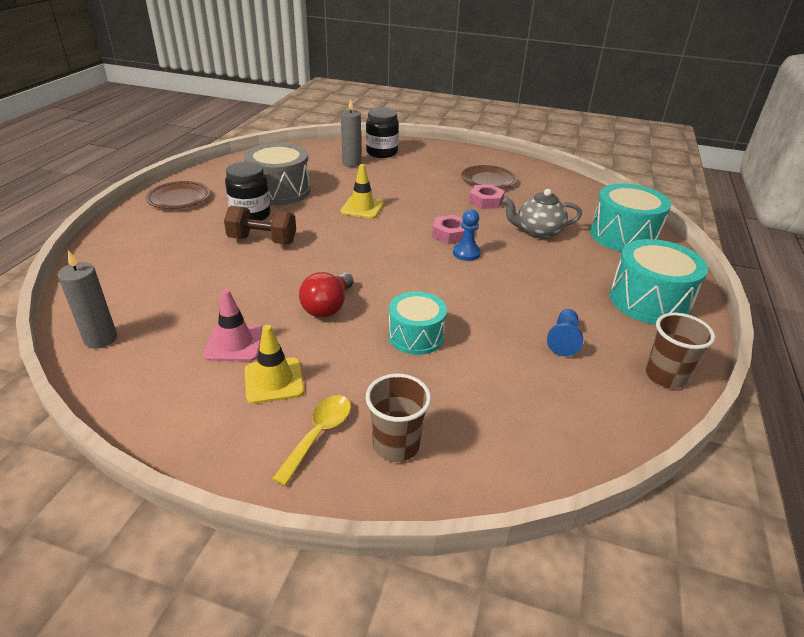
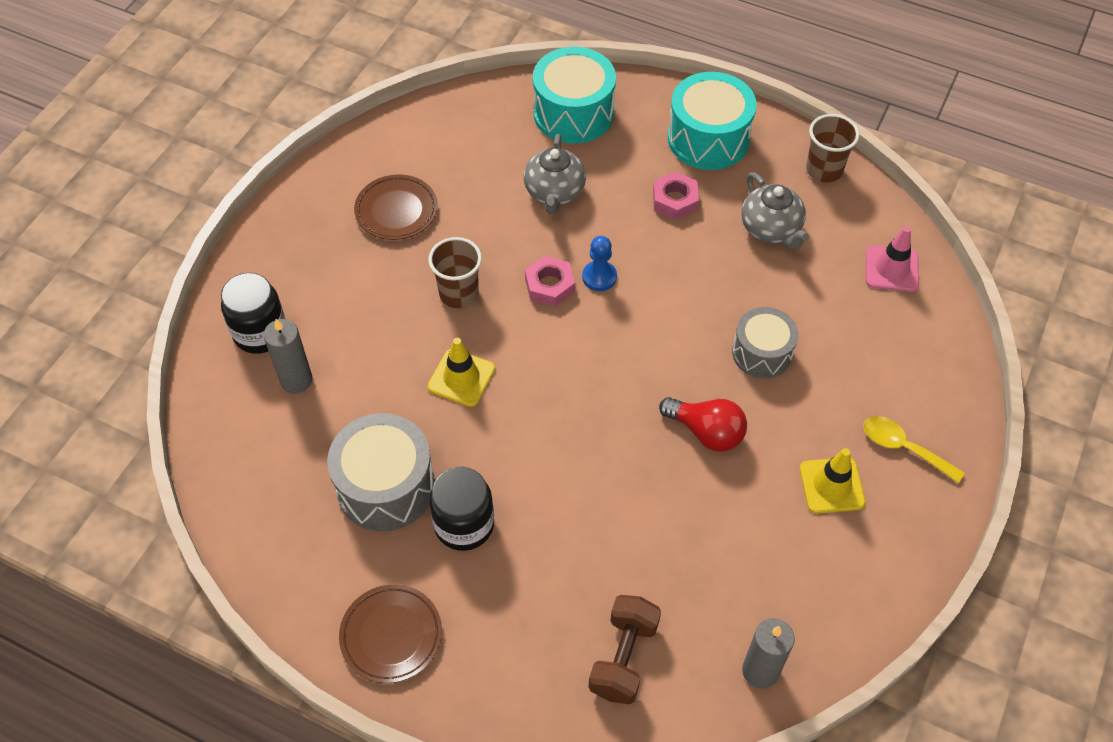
camera: 80 degrees left, 20 degrees up
(235, 343) = (771, 526): pink traffic cone -> pink traffic cone (891, 269)
(262, 240) = (544, 506): brown dumbbell -> brown dumbbell (623, 658)
(396, 445) = (913, 389): brown cup -> brown cup (459, 293)
(416, 336) = (762, 353): turquoise drum -> grey drum
(486, 201) = (462, 228): pink nut -> pink nut (675, 200)
(563, 340) = (771, 229): blue pawn -> grey teapot

